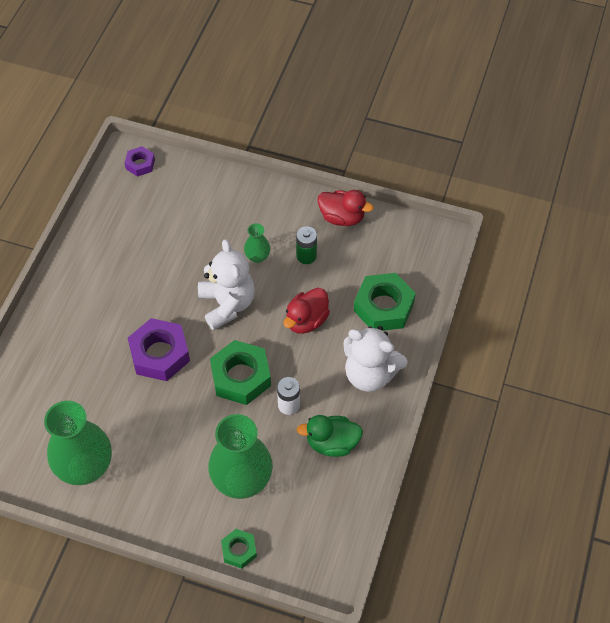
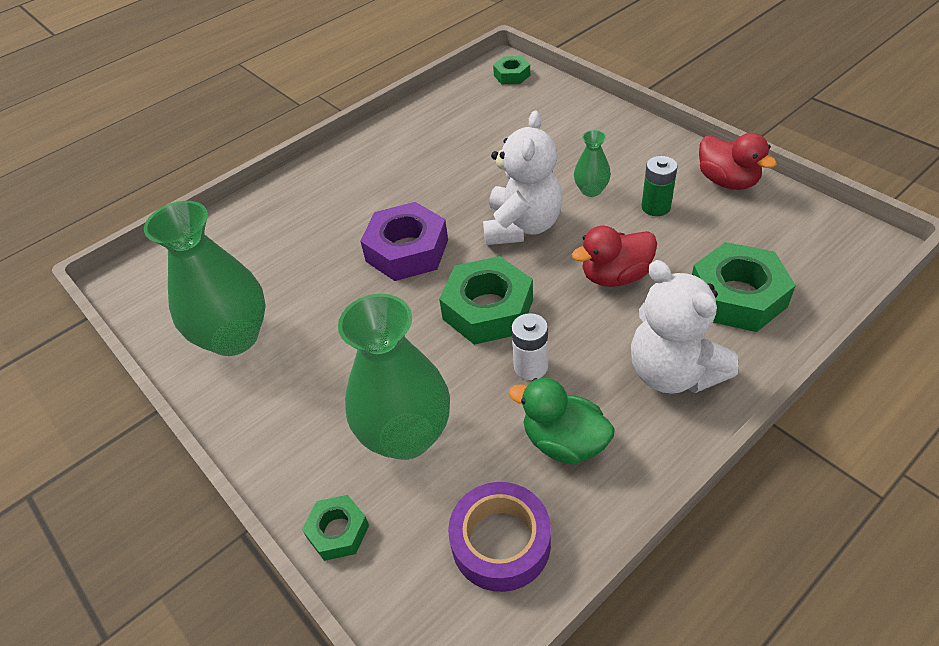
camera: 35 degrees right, 10 degrees down
(140, 164) = (512, 75): purple nut -> green nut
(328, 513) = (501, 542): none -> purple tape

